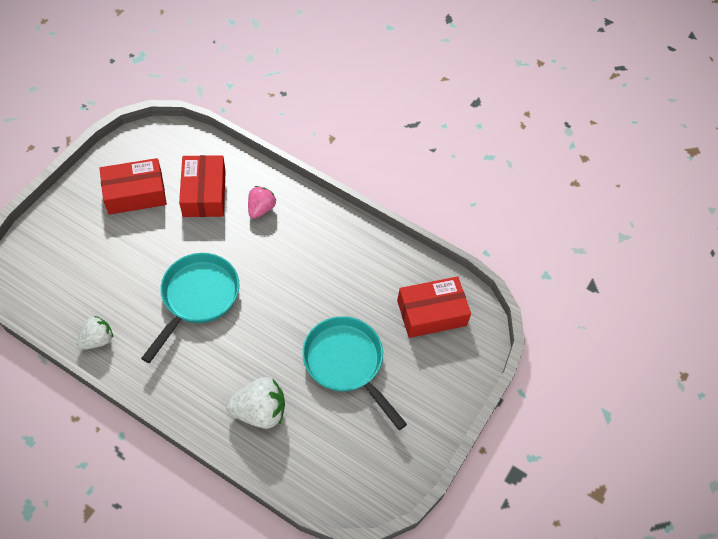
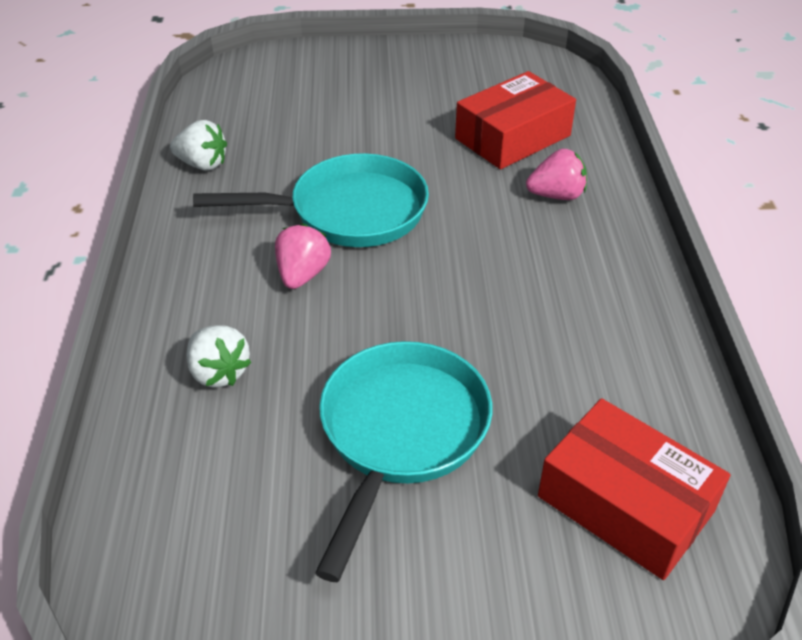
camera: 60 degrees right, 15 degrees down
(135, 193) = (441, 89): red box -> none
(225, 343) = (302, 275): none -> pink strawberry
(259, 411) = (219, 372): white strawberry -> white strawberry, size x0.65

